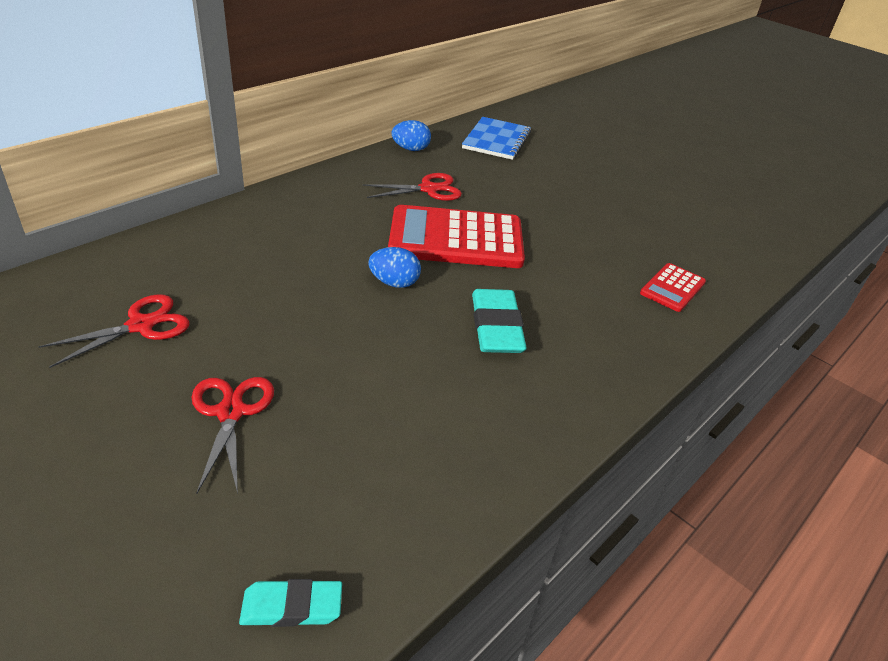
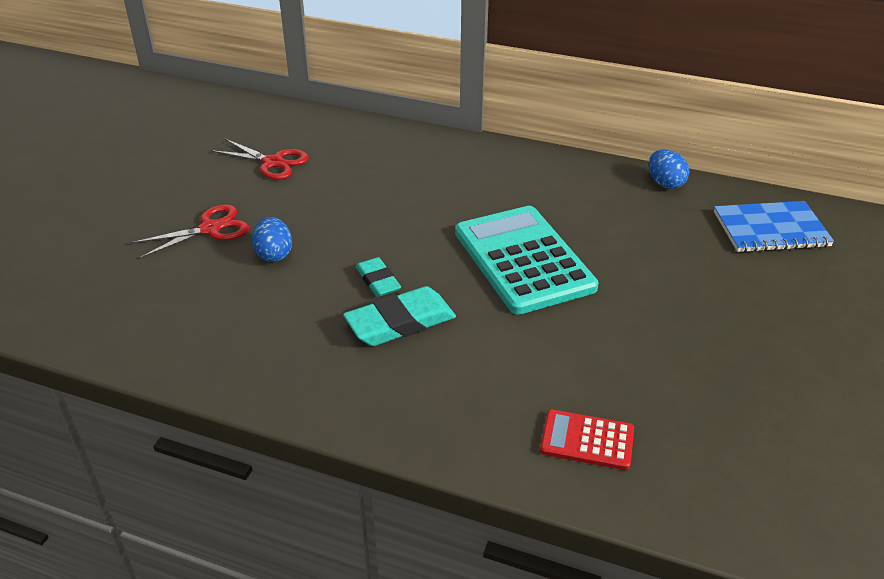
camera: 70 degrees right, 0 degrees up
(292, 607) = (61, 312): turquoise eraser -> turquoise eraser (378, 281)
(394, 283) = (416, 247): blue egg -> blue egg (274, 254)
(428, 189) = (597, 218): red scissors -> none
(456, 239) = (523, 260): red calculator -> turquoise calculator

